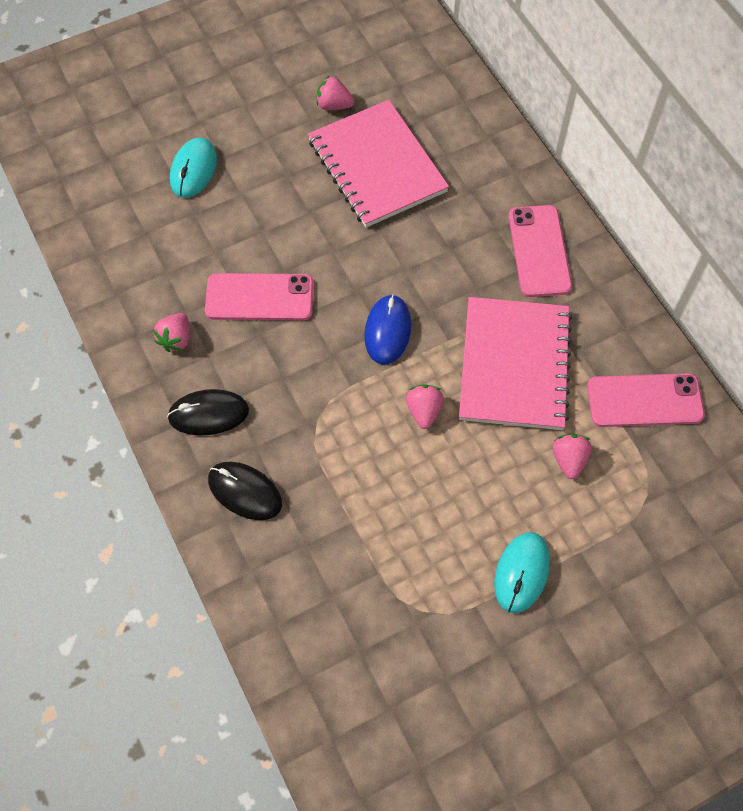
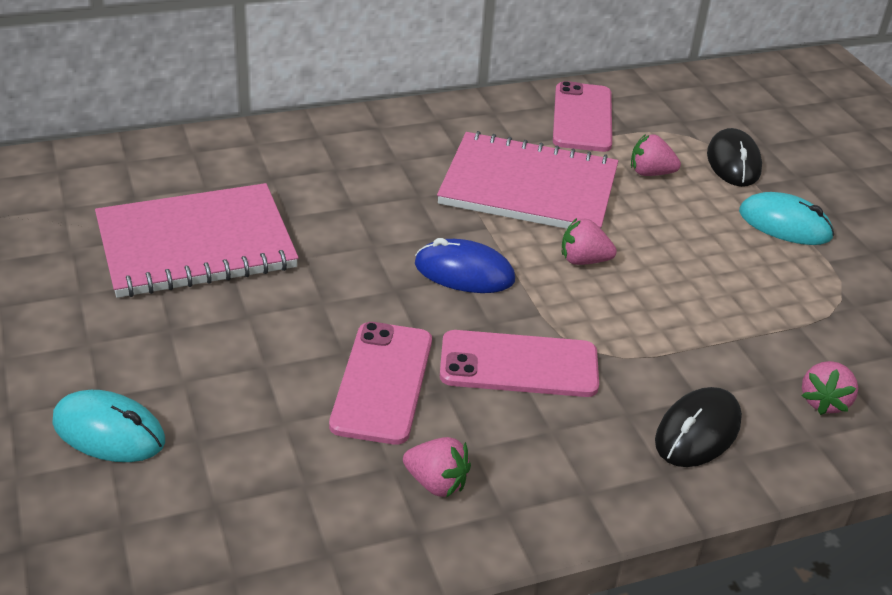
camera: 85 degrees left, 25 degrees down
(208, 414) = (573, 457): black mouse -> black mouse (733, 162)
(334, 105) = (64, 268): pink strawberry -> pink strawberry (824, 402)
(539, 251) = (378, 146): pink phone -> pink phone (519, 365)

